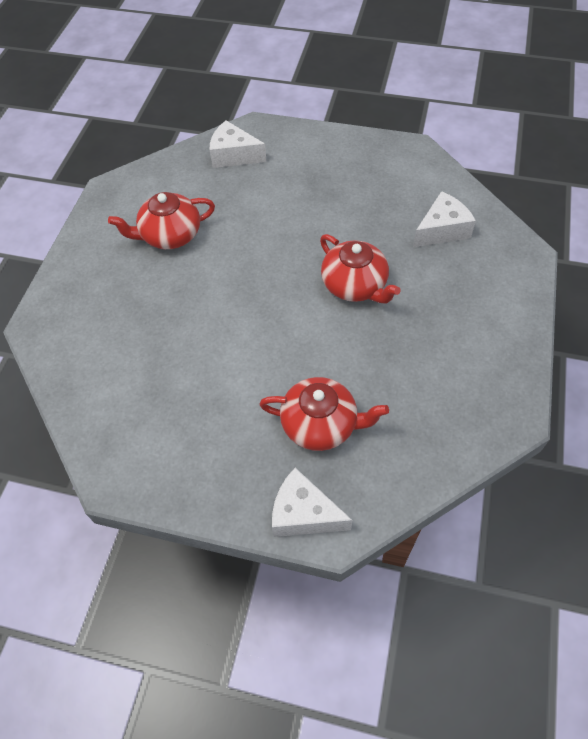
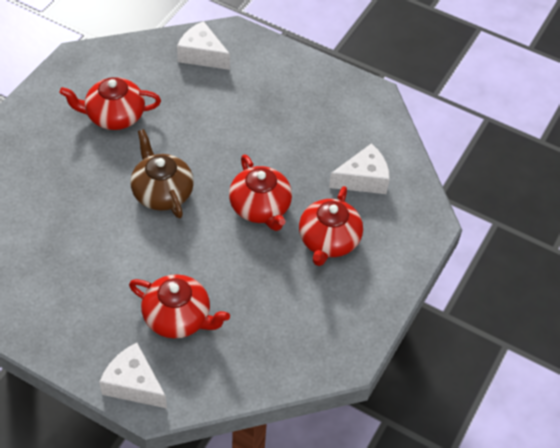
camera: 10 degrees right, 5 degrees down
(249, 298) = (162, 192): none -> brown teapot
(437, 299) = (328, 241): none -> red teapot

